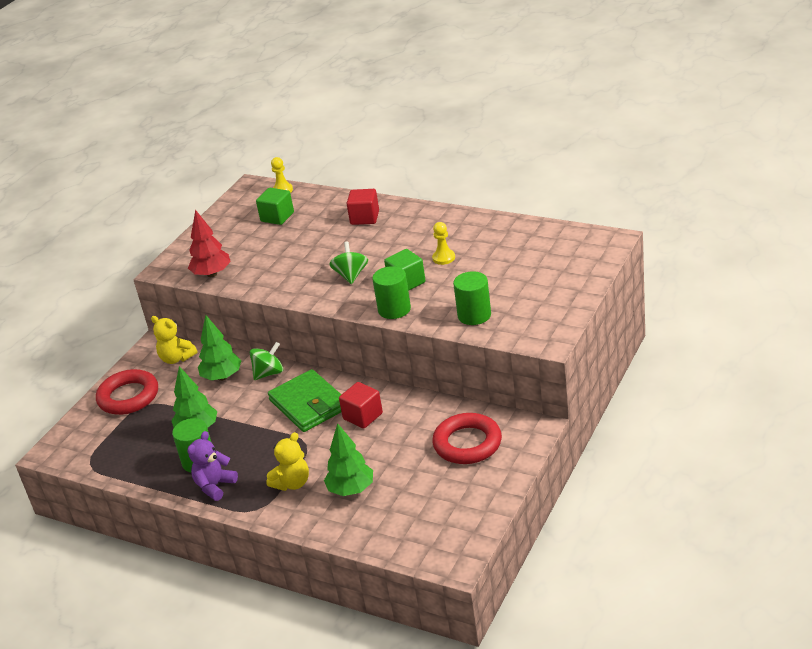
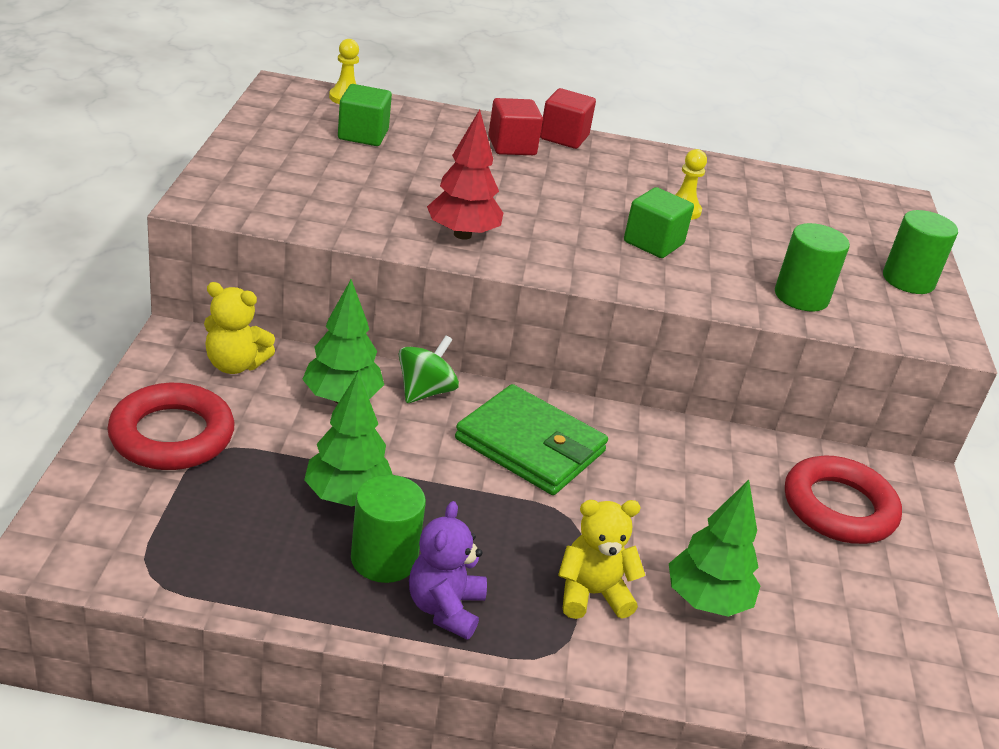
camera: 30 degrees left, 0 degrees up
(212, 274) = (302, 215): red tree -> red tree (462, 234)
(292, 483) = (592, 594): yellow teddy bear -> yellow teddy bear turned 120 degrees counterclockwise
(351, 275) = (554, 228): green spinning top -> none
(363, 416) = (637, 465): red cube -> red cube (564, 137)
(394, 309) = (667, 283): green cylinder -> green cylinder (908, 280)

